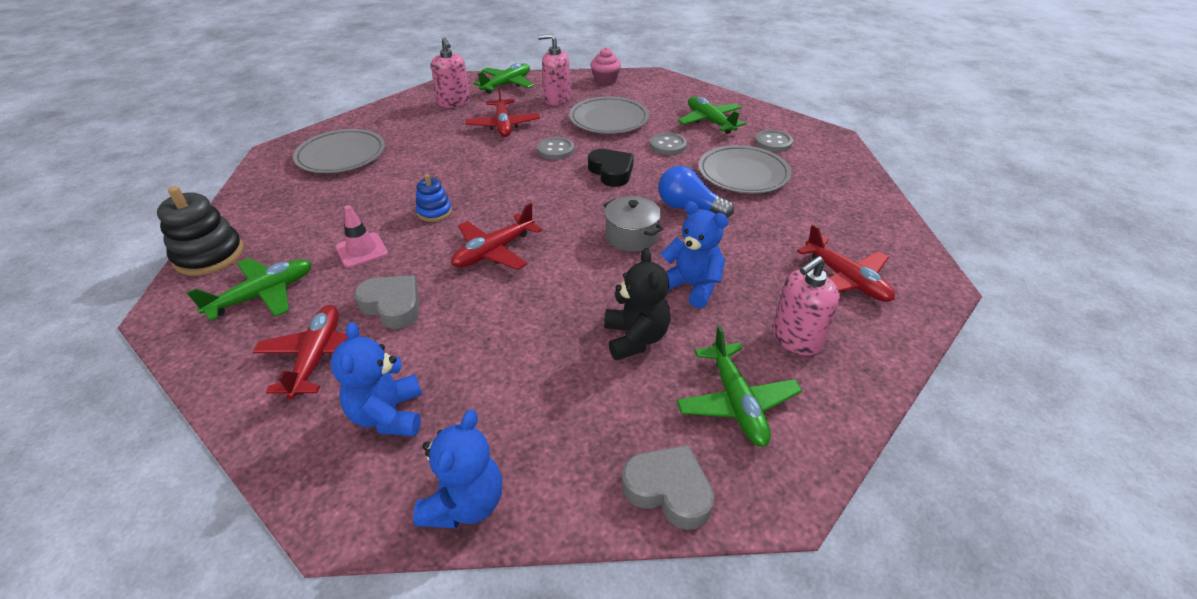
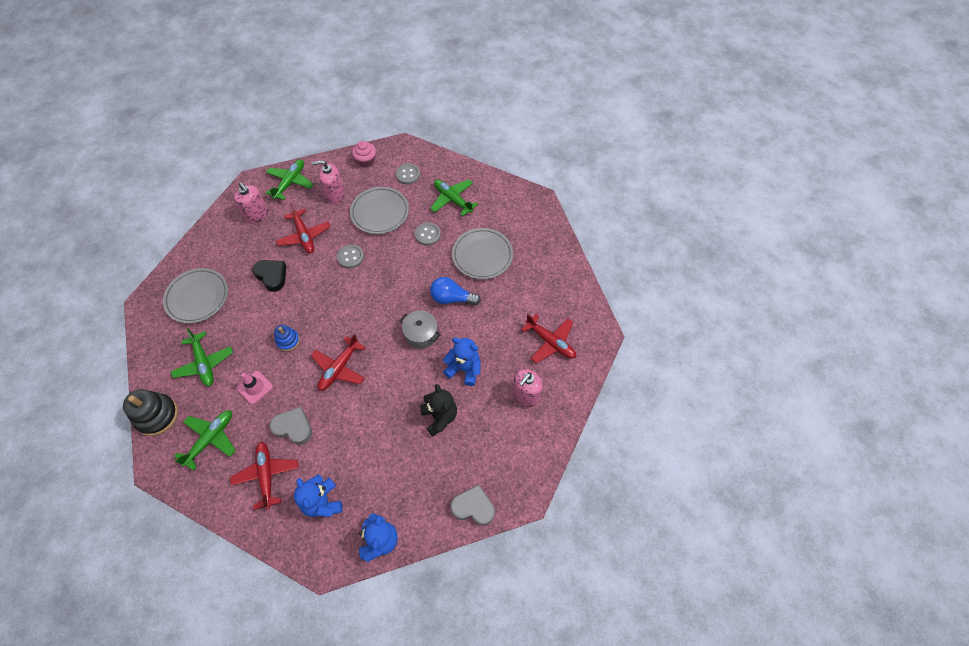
camera: 15 degrees left, 20 degrees up
(611, 172) = (395, 273): black heart -> black heart (272, 276)
(736, 402) = (499, 447): green plane -> green plane (204, 363)
(773, 142) = (499, 216): grey button -> grey button (408, 175)

